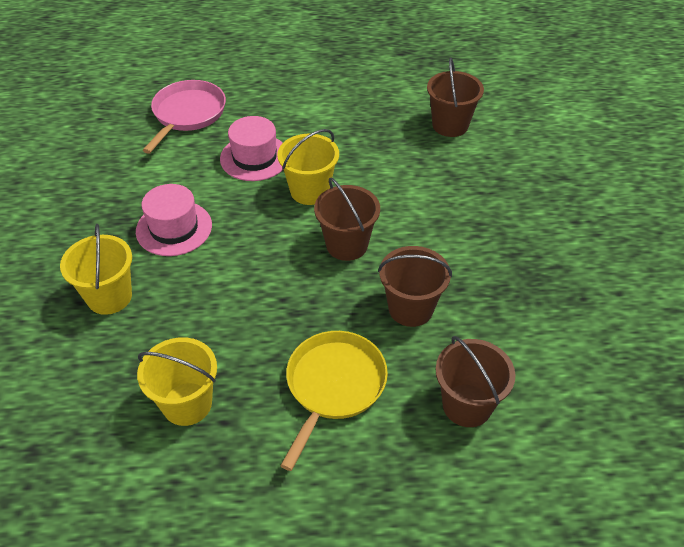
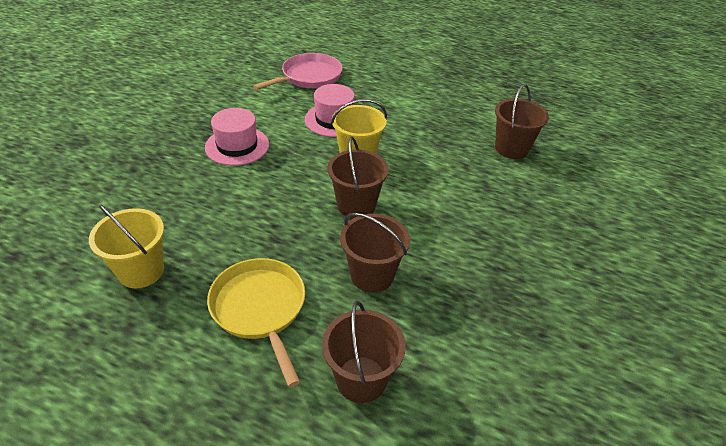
camera: 25 degrees right, 5 degrees down
(109, 297) = (155, 174): yellow bucket -> none
(333, 386) = (260, 308): yellow pan -> yellow pan turned 75 degrees counterclockwise

